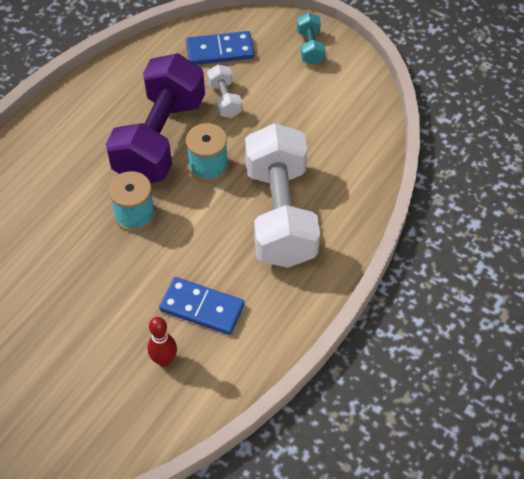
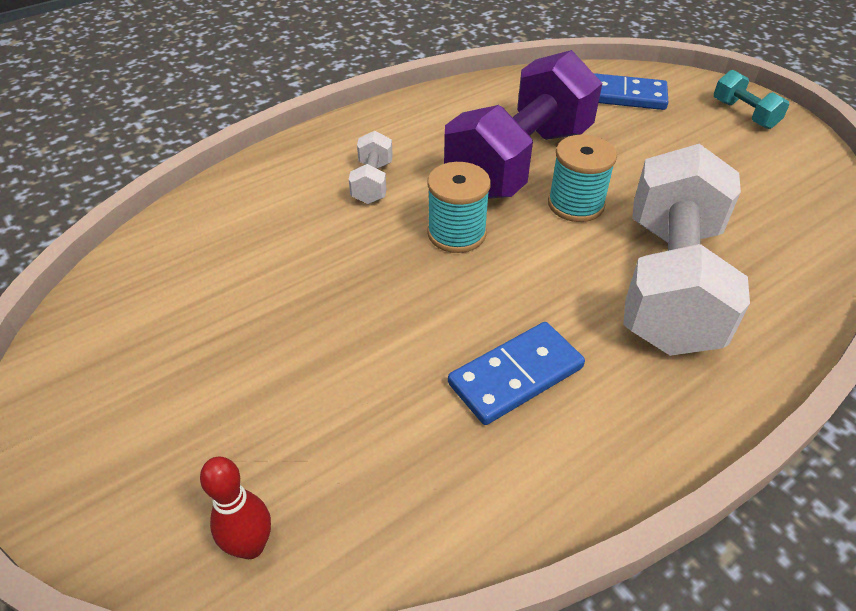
camera: 20 degrees right, 10 degrees down
(164, 360) = (430, 435): red bowling pin -> red bowling pin (251, 546)
(202, 307) = (515, 375): blue domino -> blue domino turned 75 degrees counterclockwise
(224, 100) = (617, 141): white dumbbell -> white dumbbell (372, 182)
(310, 47) = (744, 114): turquoise dumbbell -> turquoise dumbbell turned 45 degrees counterclockwise

